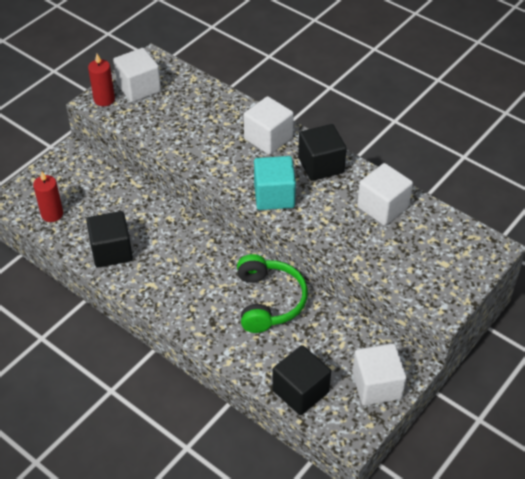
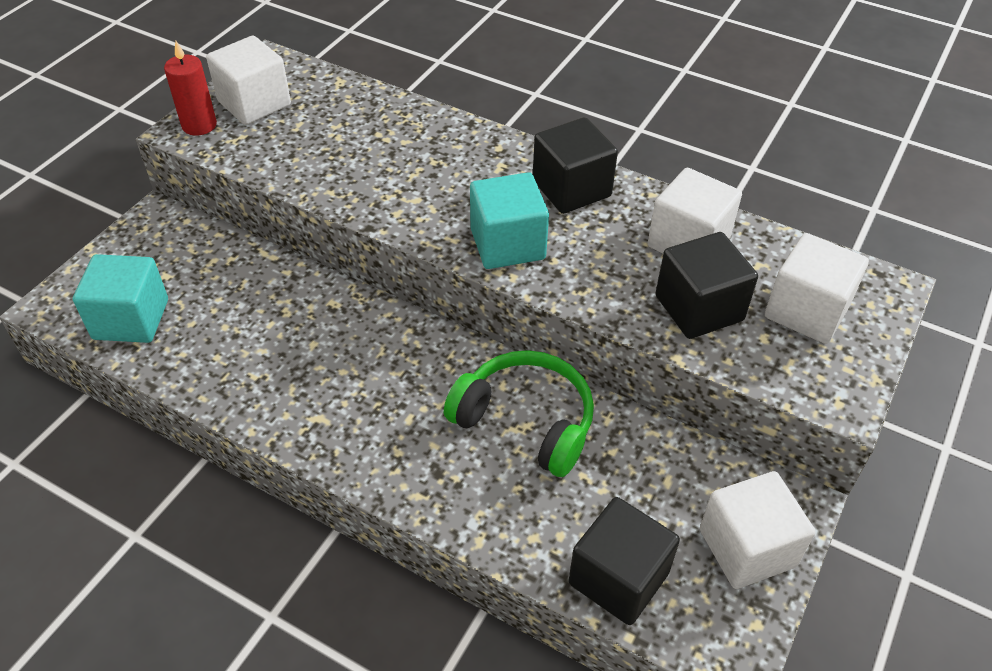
camera: 10 degrees left, 0 degrees up
(52, 214) = (131, 319): red candle -> turquoise cube
(111, 251) = (241, 369): black cube -> black cube (699, 308)
(268, 138) = (477, 157): white cube -> white cube (806, 311)
(268, 301) = (526, 421): green headphones -> green headphones turned 45 degrees counterclockwise

